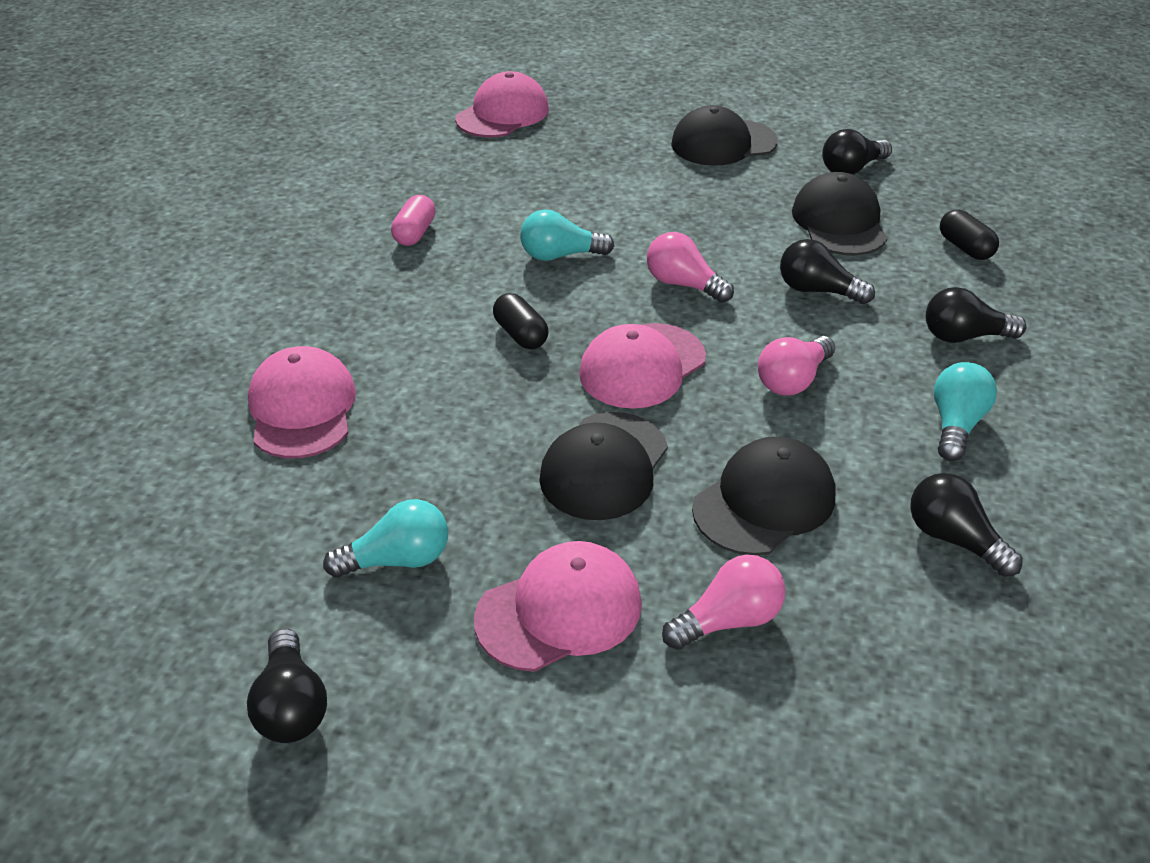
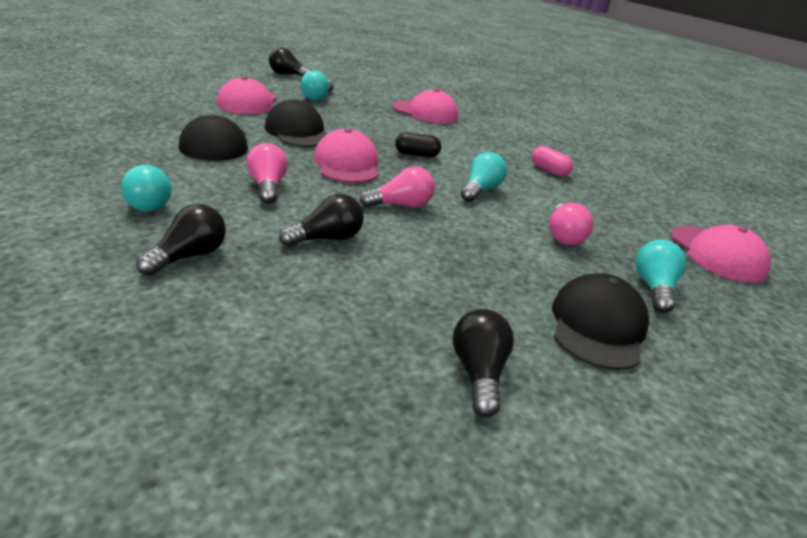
camera: 120 degrees right, 10 degrees down
(624, 132) = (653, 288): none -> turquoise light bulb
(728, 620) = (185, 114): pink light bulb -> pink light bulb (563, 236)
(839, 222) = (394, 301): black cap -> none
(953, 539) = (105, 159): black light bulb -> none
(965, 248) = (266, 340): black capsule -> none

